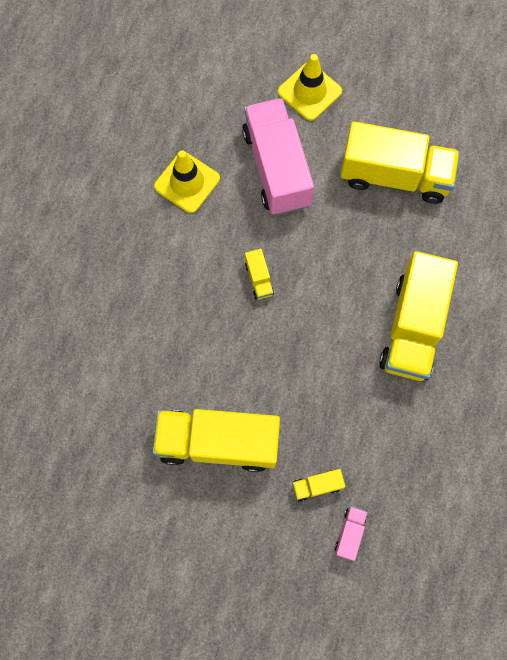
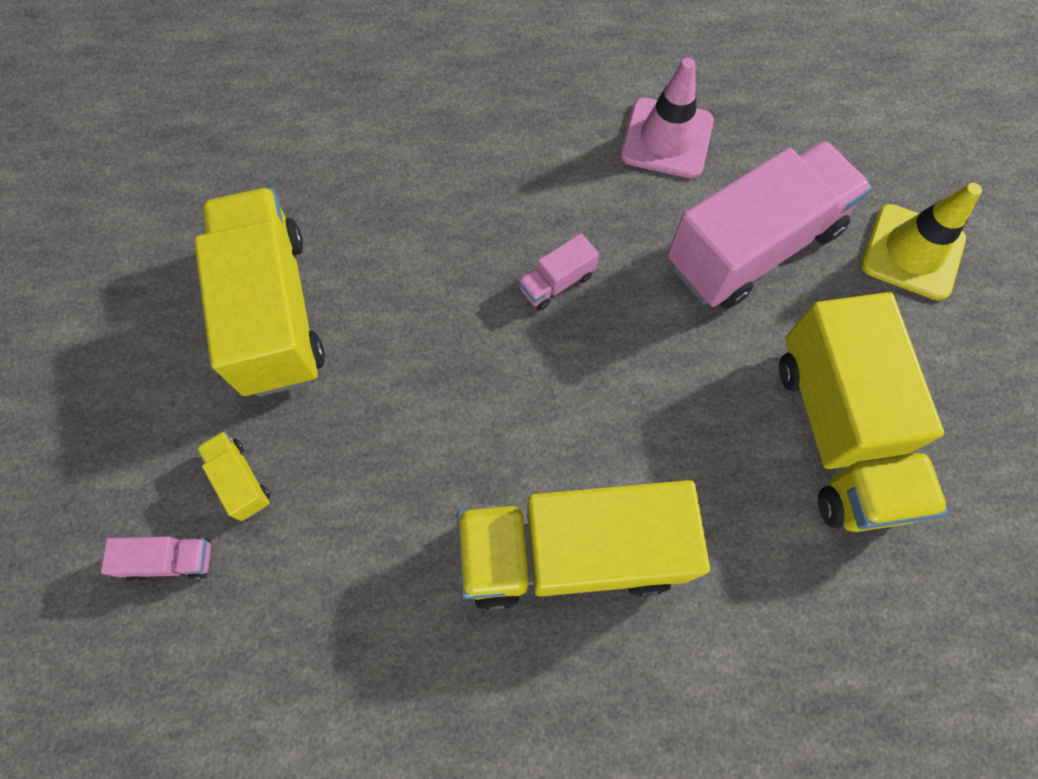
camera: 70 degrees right, 5 degrees down
(187, 182) = (666, 138): yellow traffic cone -> pink traffic cone
(259, 279) = (557, 282): yellow truck -> pink truck

